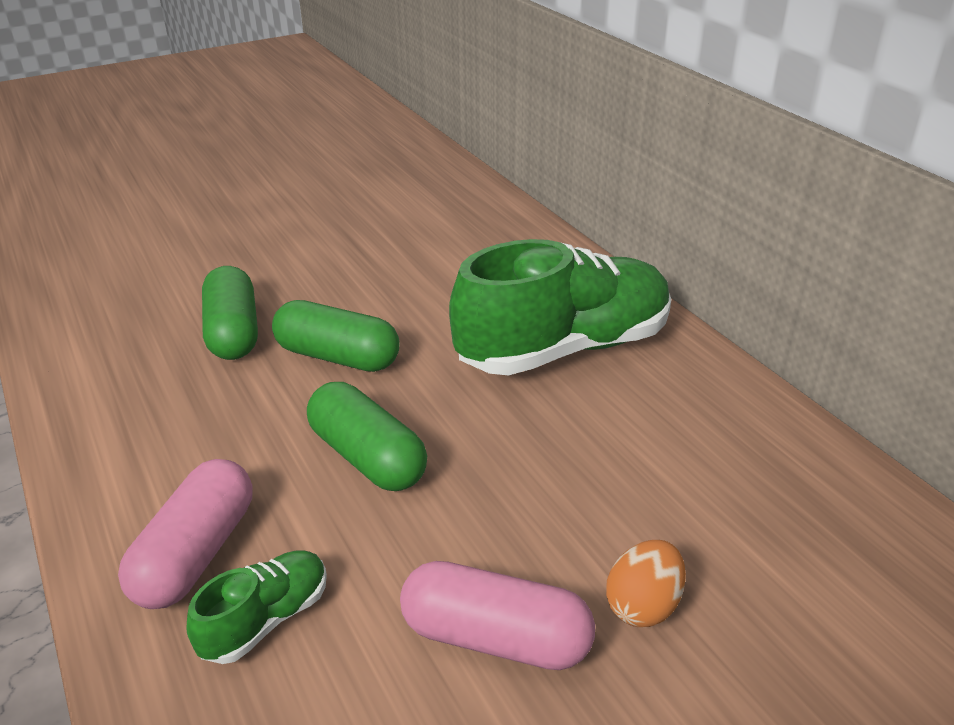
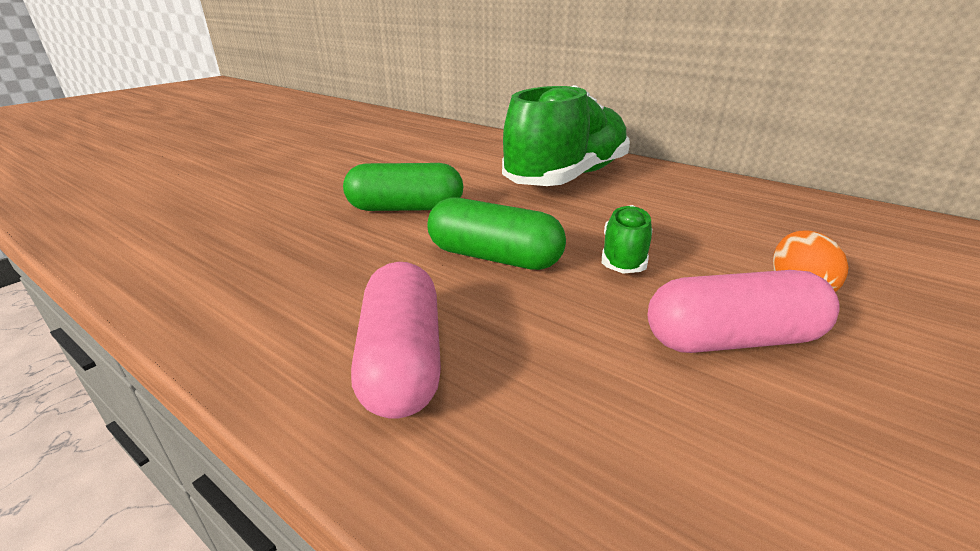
camera: 25 degrees left, 5 degrees down
(233, 332) = (298, 210): green capsule -> none
(266, 620) = (527, 391): green shoe -> green shoe (624, 256)

